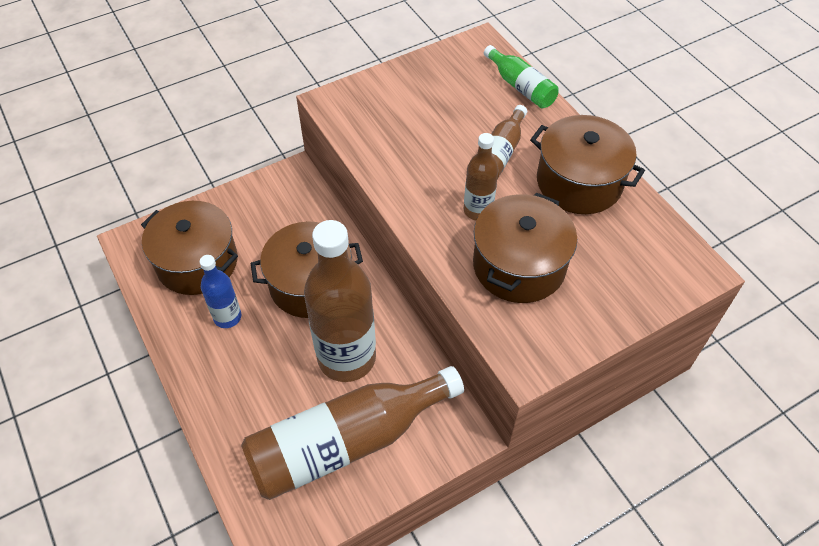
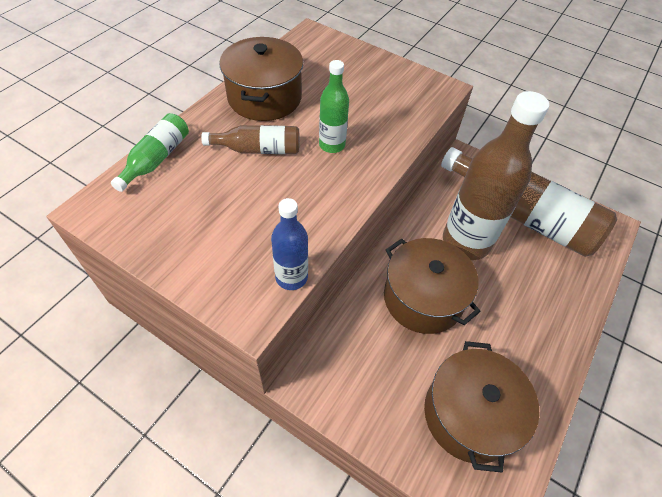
camera: 120 degrees left, 0 degrees up
(227, 317) = (500, 347): blue bottle -> blue bottle (291, 277)
(478, 210) = (332, 145): brown bottle -> green bottle
(519, 265) = (369, 110): brown pot -> none

